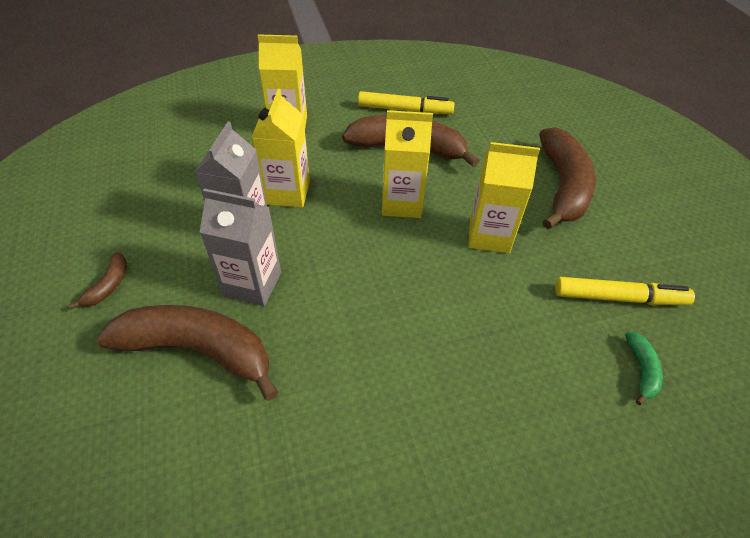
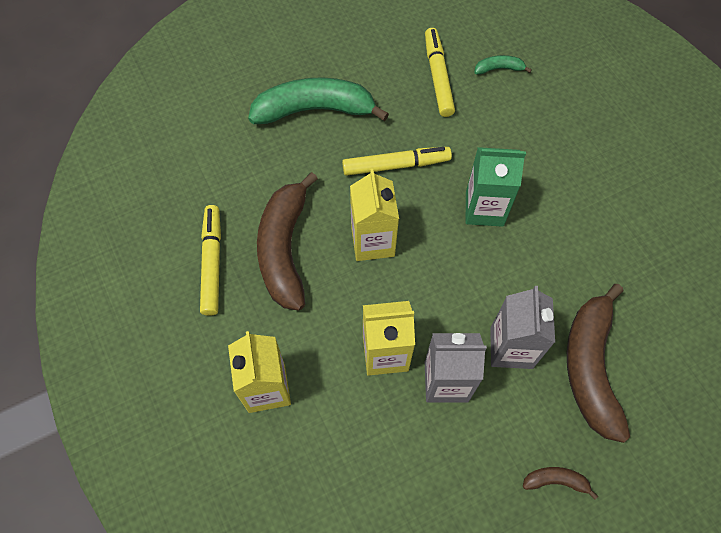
camera: 100 degrees left, 15 degrees up
(422, 301) = (484, 208): none -> green carton
(489, 236) = (396, 165): yellow carton -> yellow marker
(563, 186) = (315, 109): brown banana -> green banana

